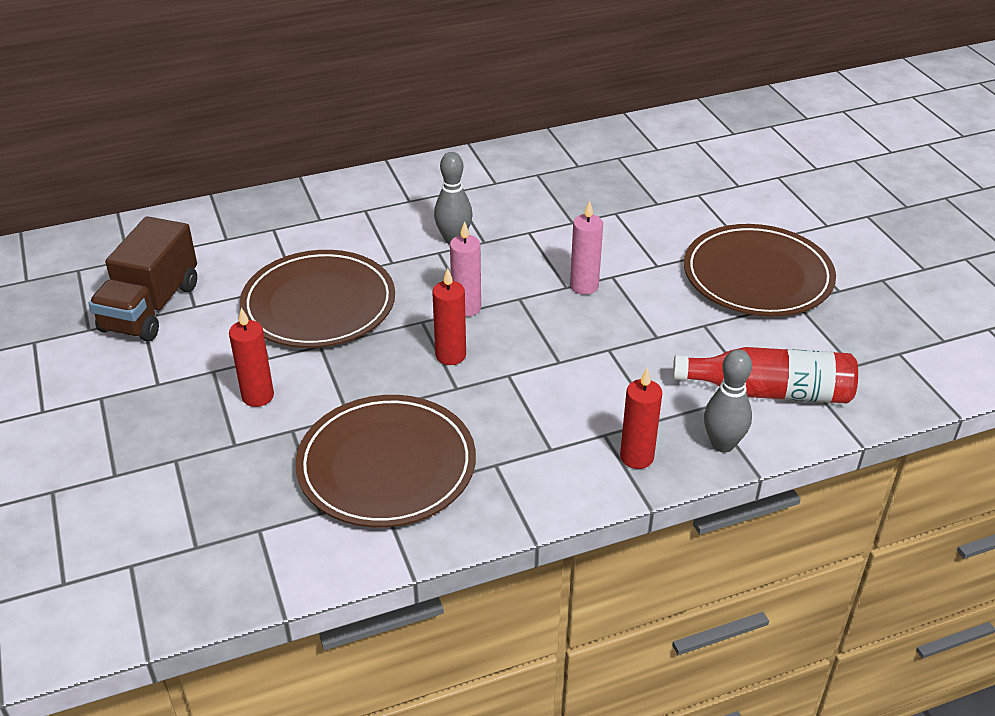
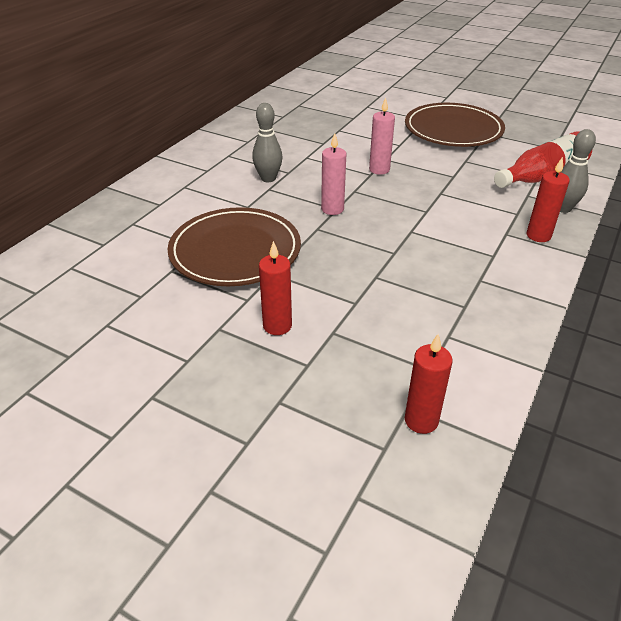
camera: 40 degrees left, 0 degrees up
(151, 308) = (105, 314): brown truck -> none
(386, 466) = (424, 317): brown plate -> none
(450, 355) = (363, 238): red candle -> red candle (421, 420)

